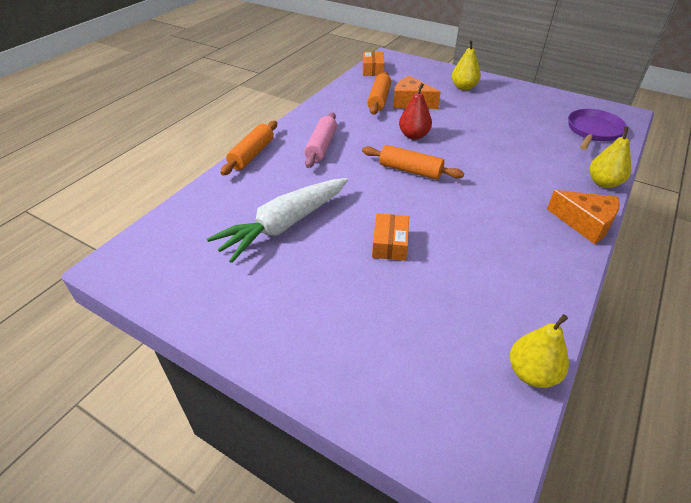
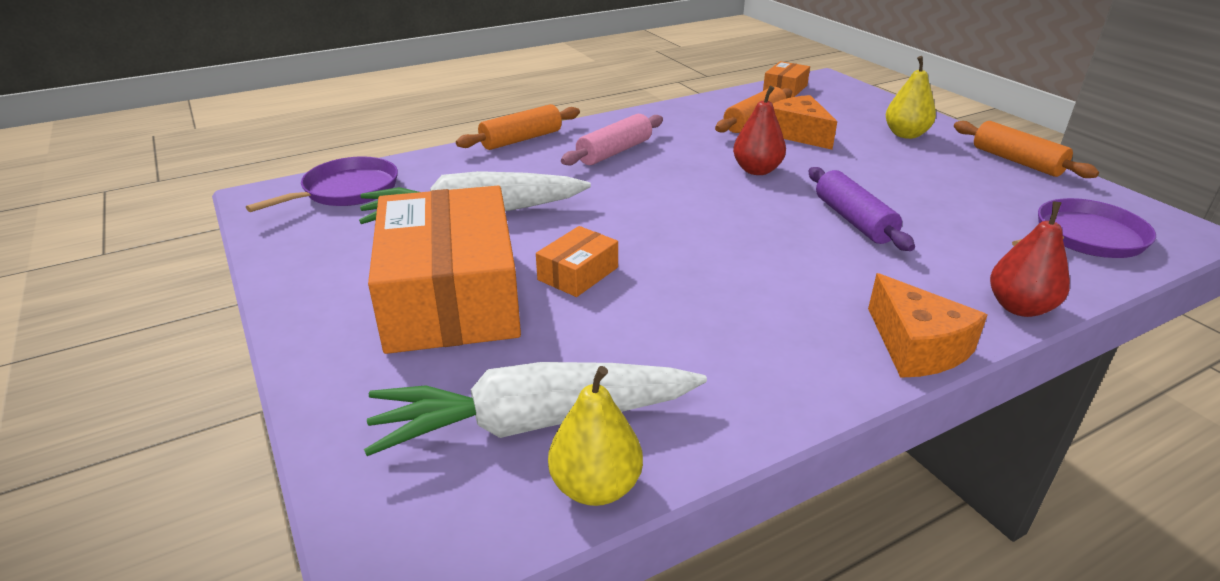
camera: 30 degrees right, 10 degrees down
(173, 237) = (346, 191): none -> purple pan
(334, 290) = (451, 296): none -> orange box
(410, 170) = (704, 206): orange rolling pin -> orange rolling pin (1016, 161)
(467, 351) = (535, 422): none -> white carrot
(491, 154) = (853, 220): none -> purple rolling pin
(603, 183) = (1019, 307): yellow pear -> red pear

